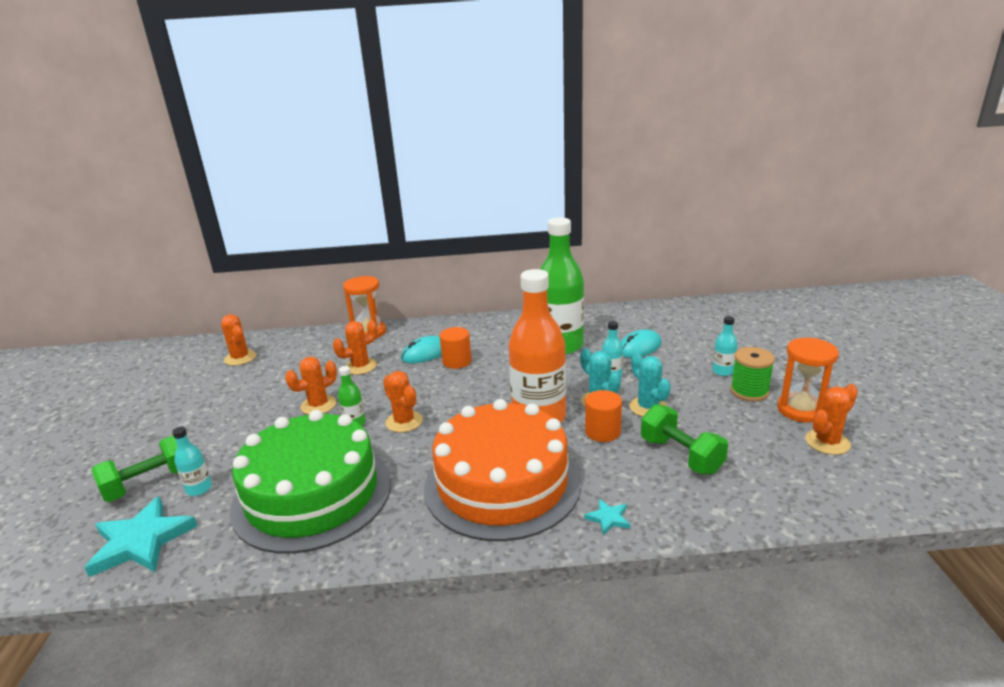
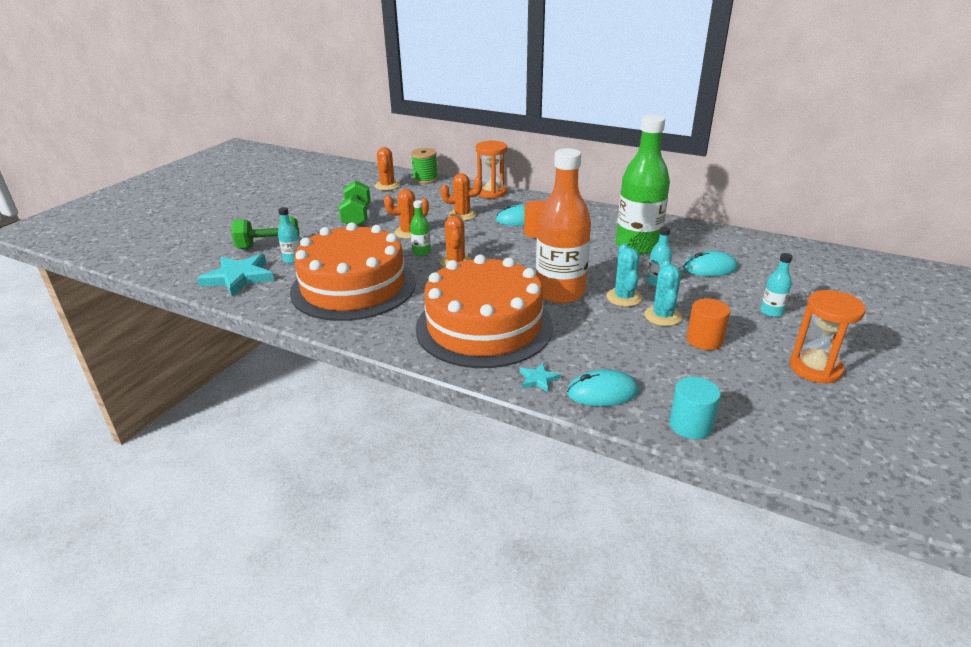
camera: 30 degrees right, 5 degrees up
(312, 494) = (353, 287): green cake -> orange cake
(602, 431) = (601, 320): orange cylinder -> orange cylinder (704, 340)
(675, 505) = (602, 392): none -> turquoise mouse
(681, 455) = (650, 360): green dumbbell -> green dumbbell (357, 217)
(749, 391) = (778, 336): green spool -> green spool (425, 179)
(772, 504) = (690, 425): none -> turquoise cylinder
(827, 442) = (809, 402): orange cactus -> none

